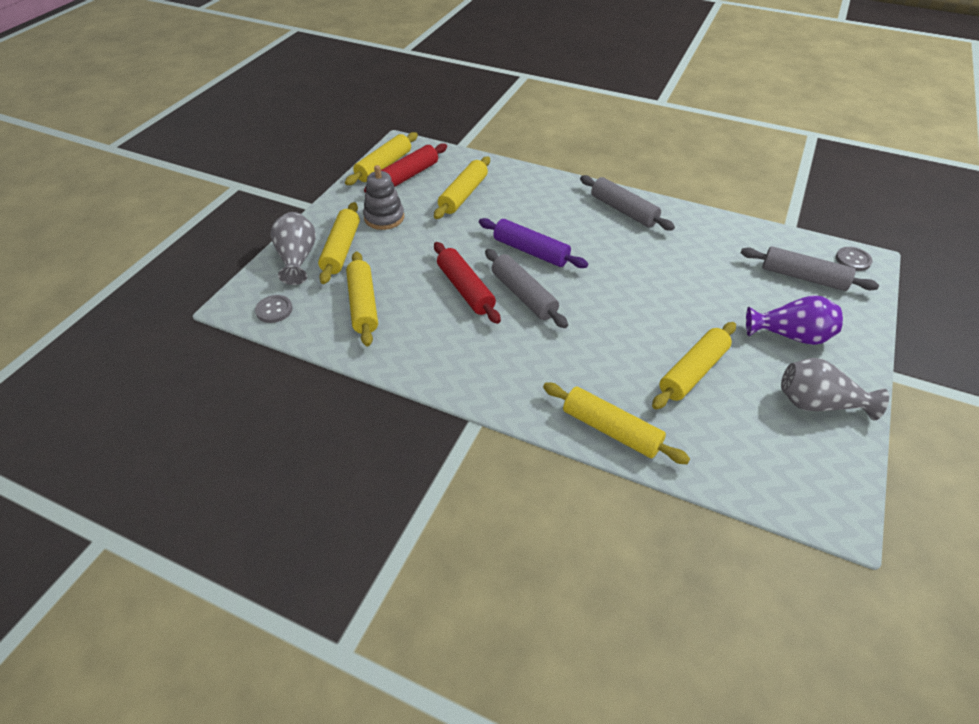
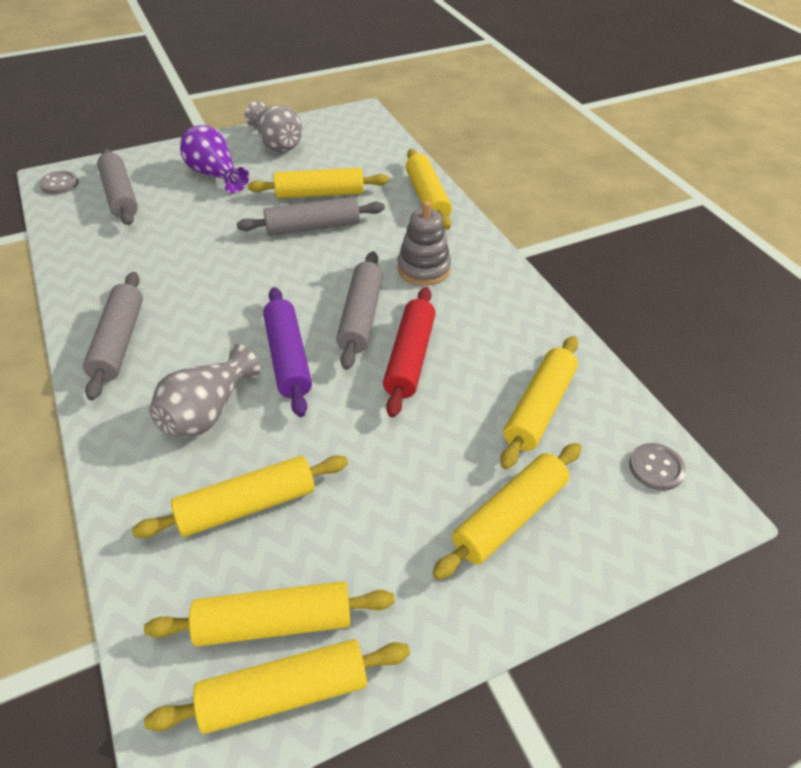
camera: 140 degrees left, 0 degrees up
(297, 259) = (585, 541): grey vase -> grey vase (207, 412)
(384, 218) = (401, 540): grey stacking toy -> grey stacking toy (423, 269)
(408, 176) = (274, 622): red rolling pin -> yellow rolling pin
(648, 338) = (313, 227): none -> grey rolling pin

